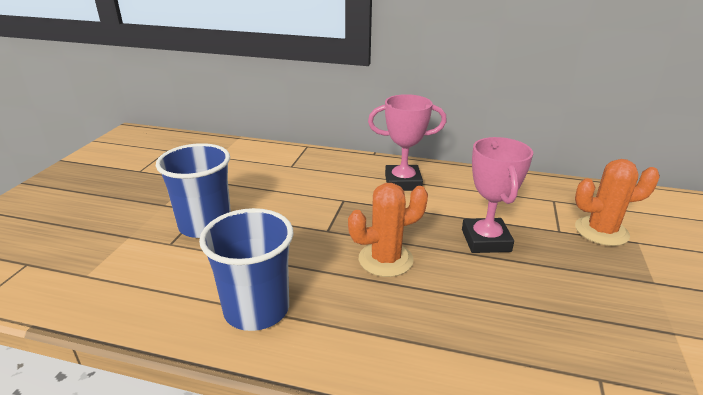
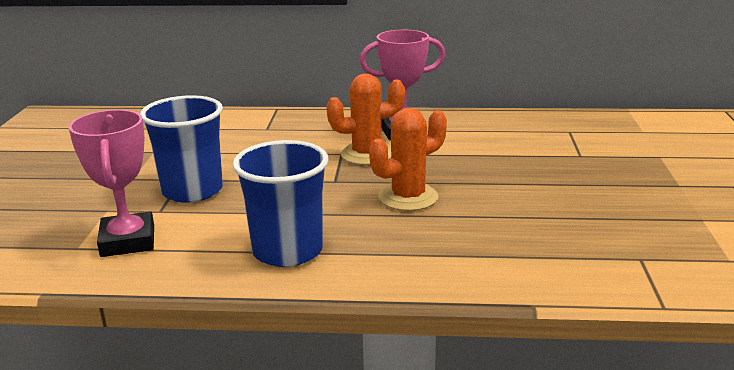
camera: 10 degrees left, 5 degrees down
(485, 240) = (507, 171): pink trophy -> pink trophy (128, 241)
(601, 231) = (622, 151): orange cactus -> orange cactus (367, 154)

